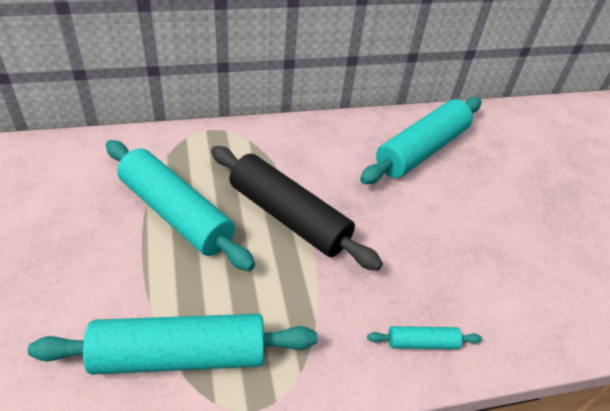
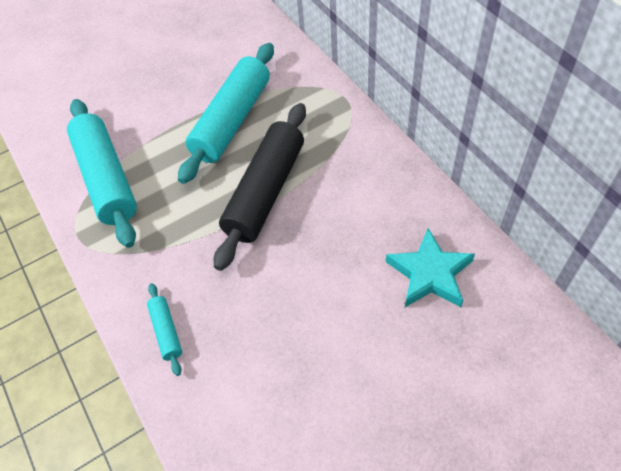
camera: 80 degrees right, 10 degrees up
(422, 150) = (430, 273): turquoise rolling pin -> turquoise star

